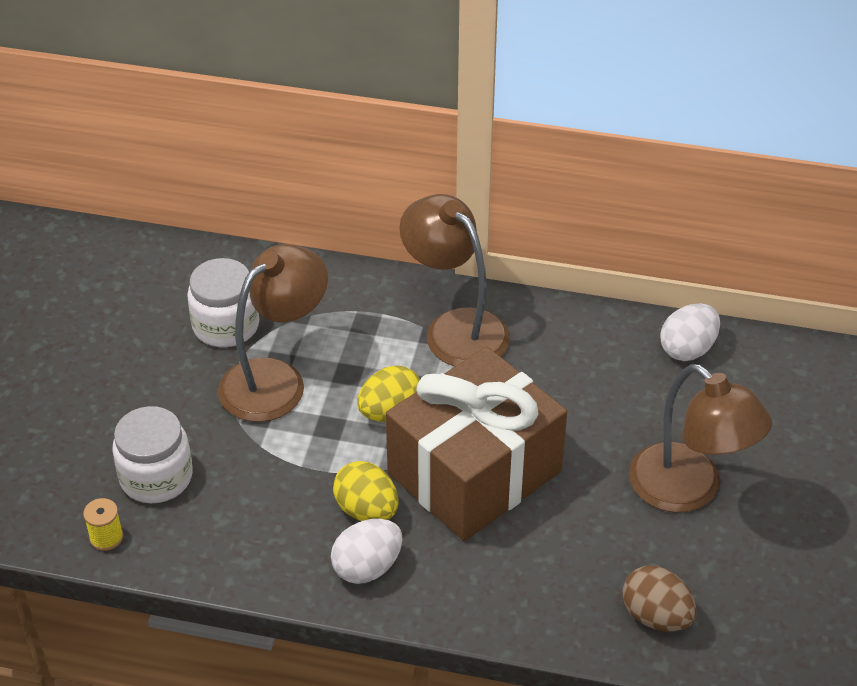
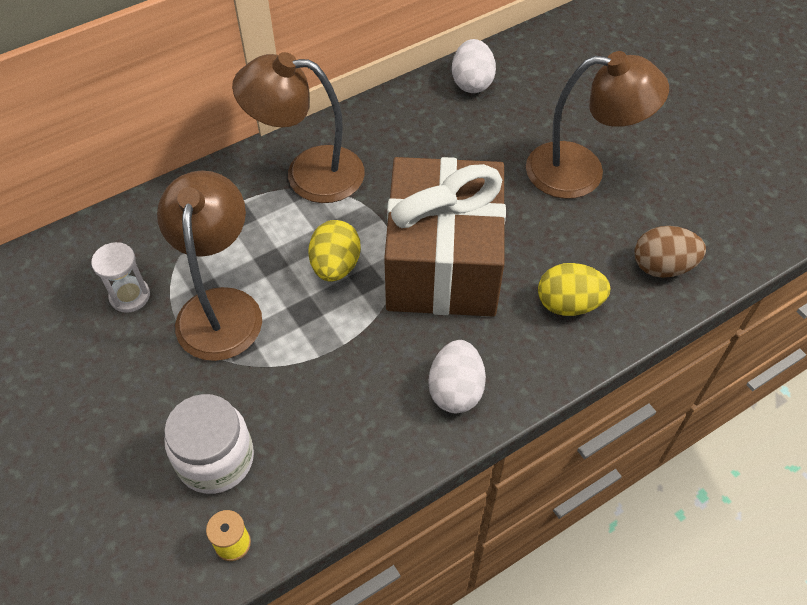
camera: 45 degrees left, 10 degrees up
(226, 326) = (130, 296): white jar -> white hourglass
(367, 510) = (405, 349): yellow egg -> yellow egg (568, 304)

